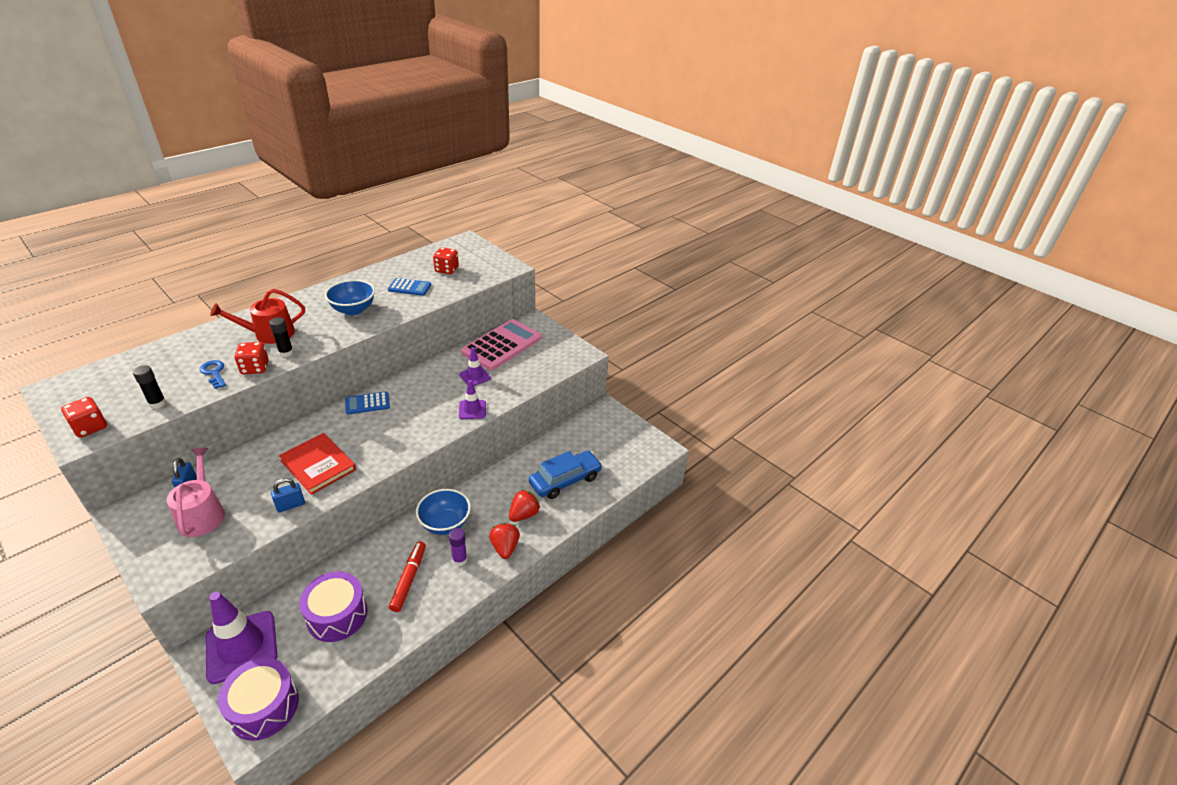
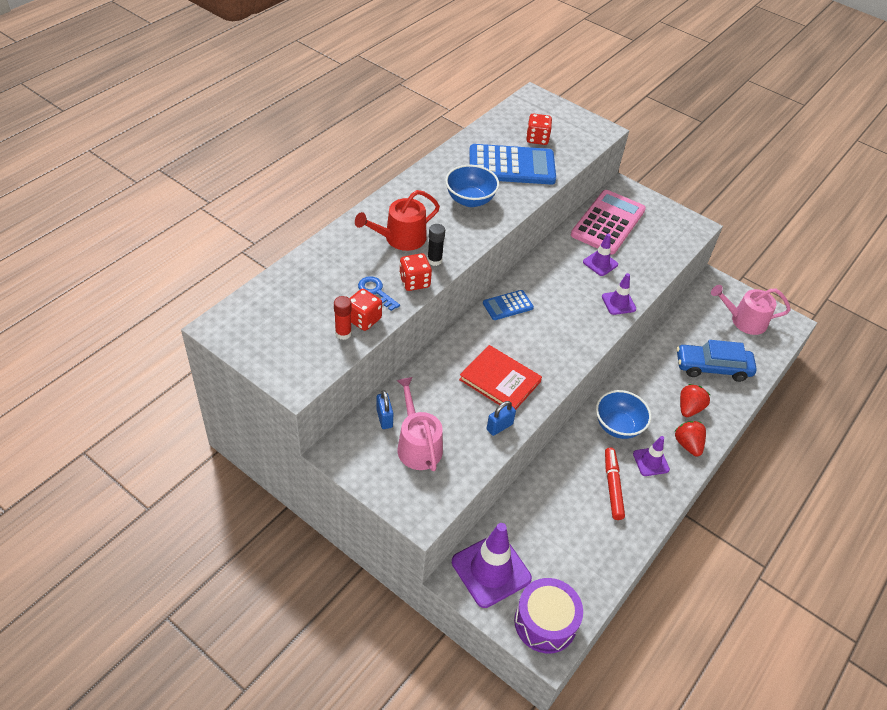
camera: 10 degrees left, 10 degrees up
(90, 427) = (294, 368): red dice -> red dice (363, 319)
(157, 403) = (343, 333): black glue stick -> red glue stick
(337, 615) = (563, 529): purple drum -> none
(409, 287) = (511, 166): blue calculator -> blue calculator, size x1.98
(459, 560) = (651, 461): purple glue stick -> purple traffic cone
(565, 480) = (712, 367): blue car -> blue car turned 135 degrees counterclockwise
(617, 442) = (744, 320): none -> pink watering can

